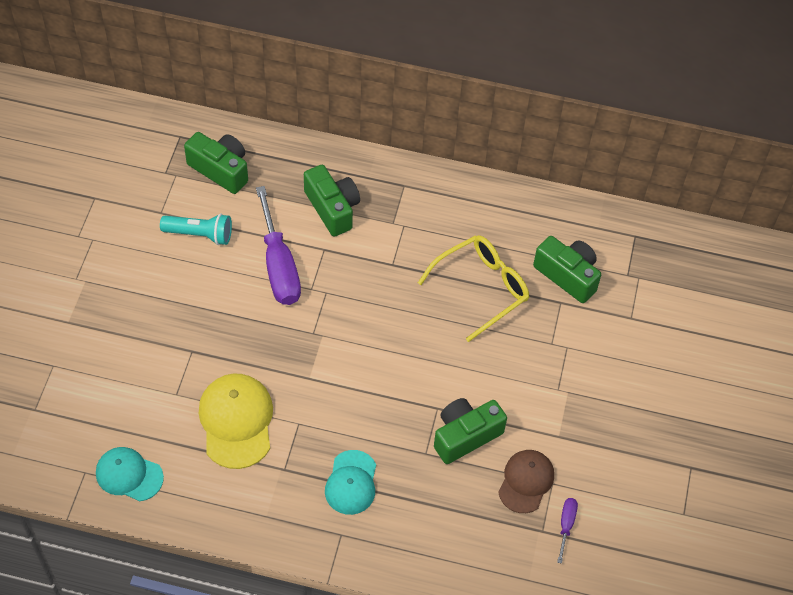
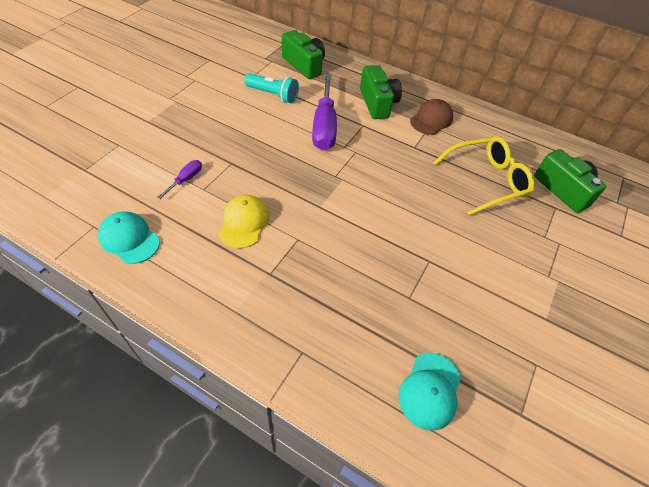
camera: 15 degrees right, 5 degrees down
(236, 421) = (244, 222): yellow cap -> yellow cap, size x0.66
(351, 483) = (329, 304): turquoise cap -> turquoise cap (430, 390)
(465, 435) = (452, 292): green camera -> none
(526, 481) = (508, 354): brown cap -> brown cap (431, 120)
(566, 525) = (549, 416): purple screwdriver -> purple screwdriver (185, 180)

